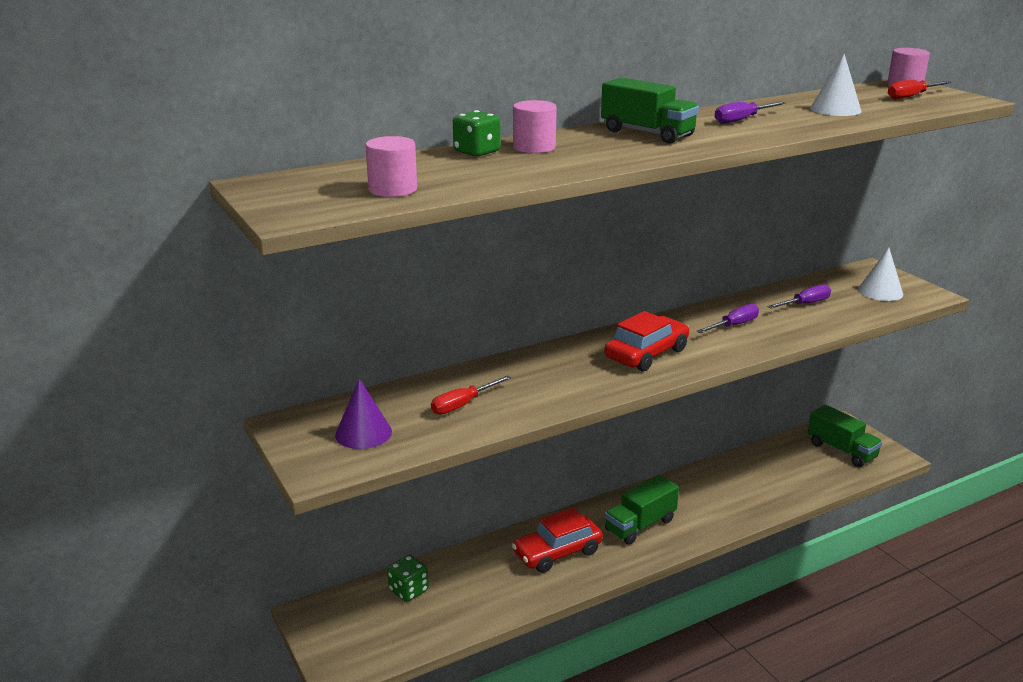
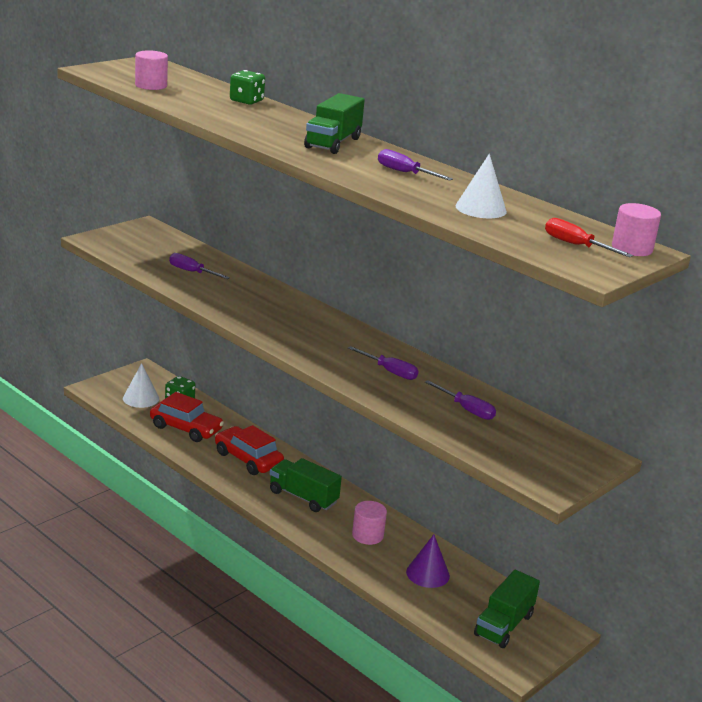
camera: 70 degrees right, 0 degrees up
(363, 433) = (142, 247): purple cone -> purple cone (428, 573)
(463, 405) = (192, 272): red screwdriver -> purple screwdriver
(534, 147) = (269, 114): pink cylinder -> pink cylinder (367, 535)
(646, 354) = (307, 333): red car -> red car (186, 428)
(880, 291) = (534, 455): white cone -> white cone (141, 398)

